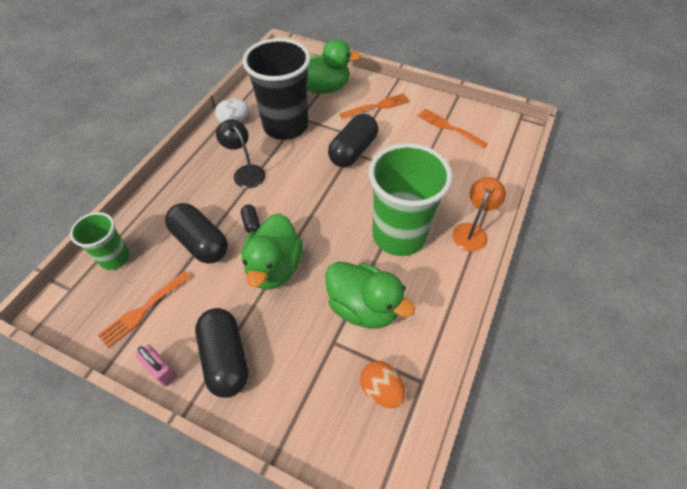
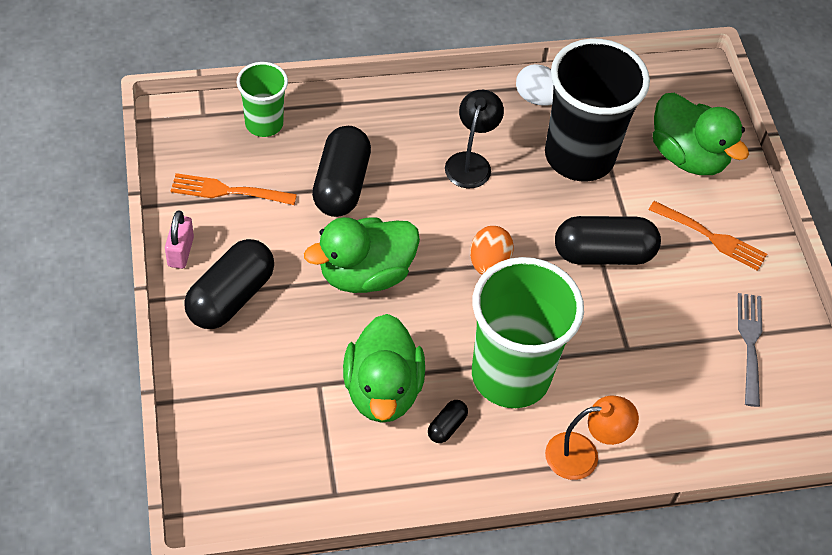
camera: 50 degrees right, 0 degrees up
(251, 223) = (404, 215): black capsule -> black capsule (447, 426)
(381, 390) = (298, 459): orange egg -> orange egg (489, 263)
(449, 127) = (750, 344): orange fork -> grey fork

